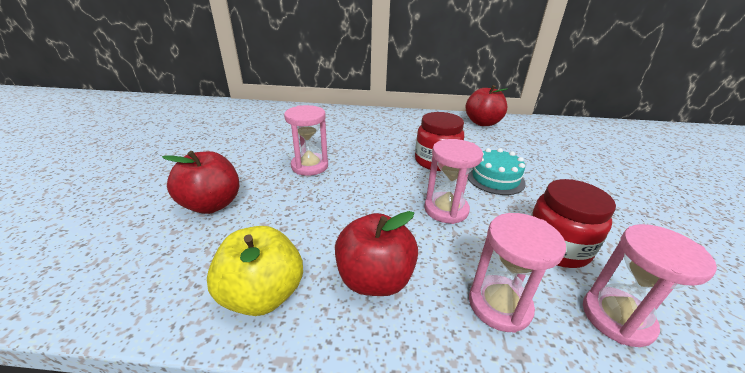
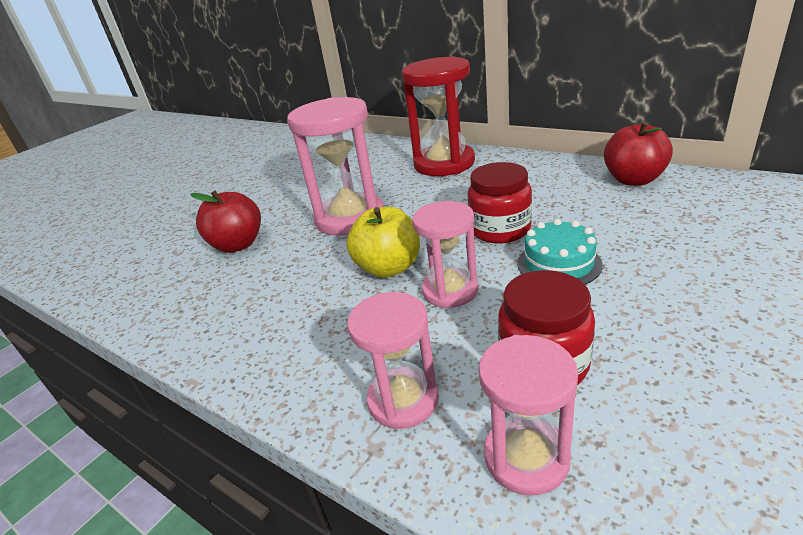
camera: 35 degrees right, 0 degrees up
(263, 294) = (216, 330): yellow apple -> yellow apple (388, 268)
(310, 166) = (350, 218): pink hourglass -> pink hourglass, size x1.66
(350, 119) = (444, 164): none -> red hourglass
(374, 279) = (310, 342): red apple -> none

